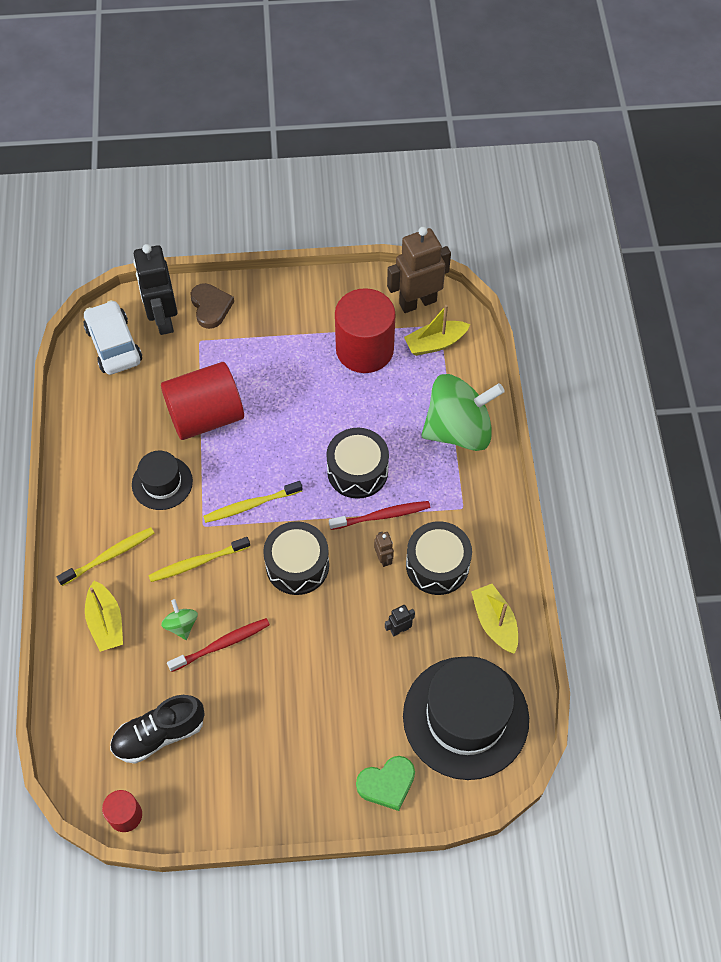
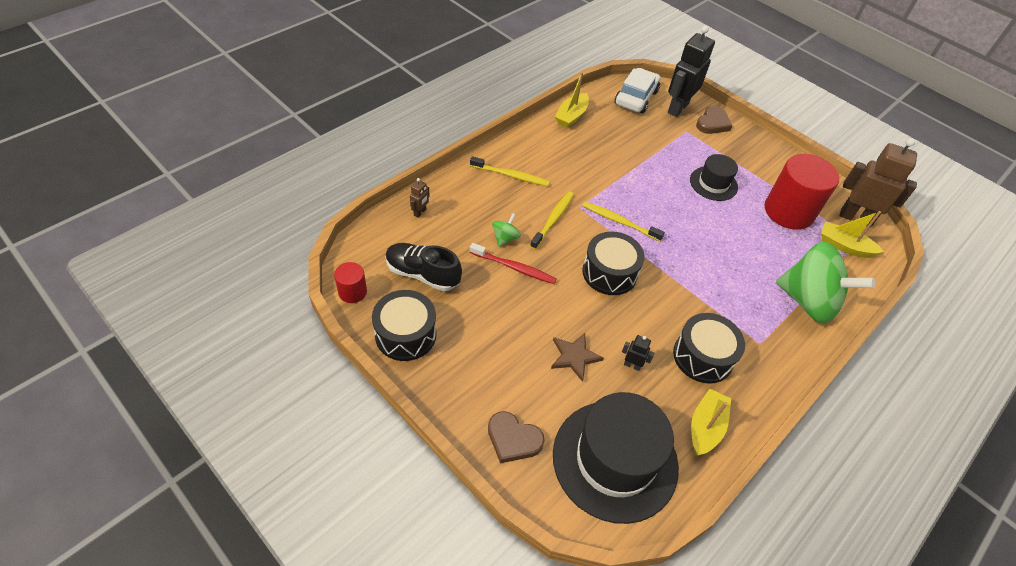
camera: 45 degrees right, 10 degrees down
(106, 622) = (469, 200): yellow boat -> yellow boat (571, 116)
(162, 483) = (583, 170): black hat -> black hat (713, 183)
(197, 562) = (553, 219): yellow toothbrush -> yellow toothbrush turned 90 degrees clockwise
(205, 416) = (647, 163): red cylinder -> none
(354, 670) = (574, 357): none -> brown star
(357, 471) = (709, 262): black drum -> black drum (405, 334)
(382, 516) = (696, 297): red toothbrush -> none
(383, 558) = (669, 319): brown robot -> brown robot (420, 212)
(387, 783) = (513, 439): green heart -> brown heart

